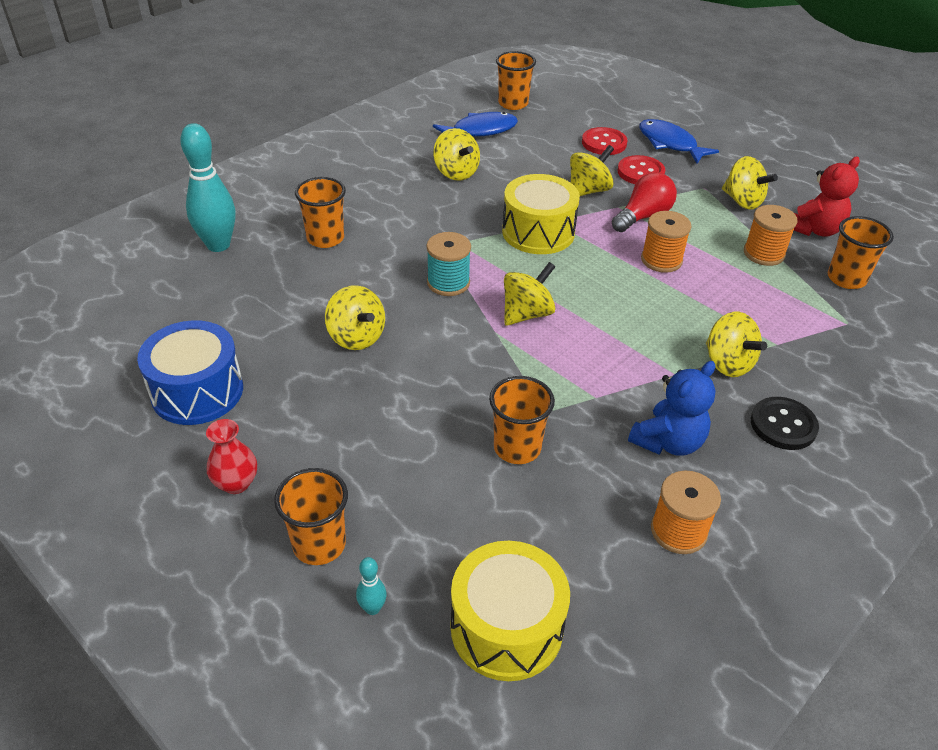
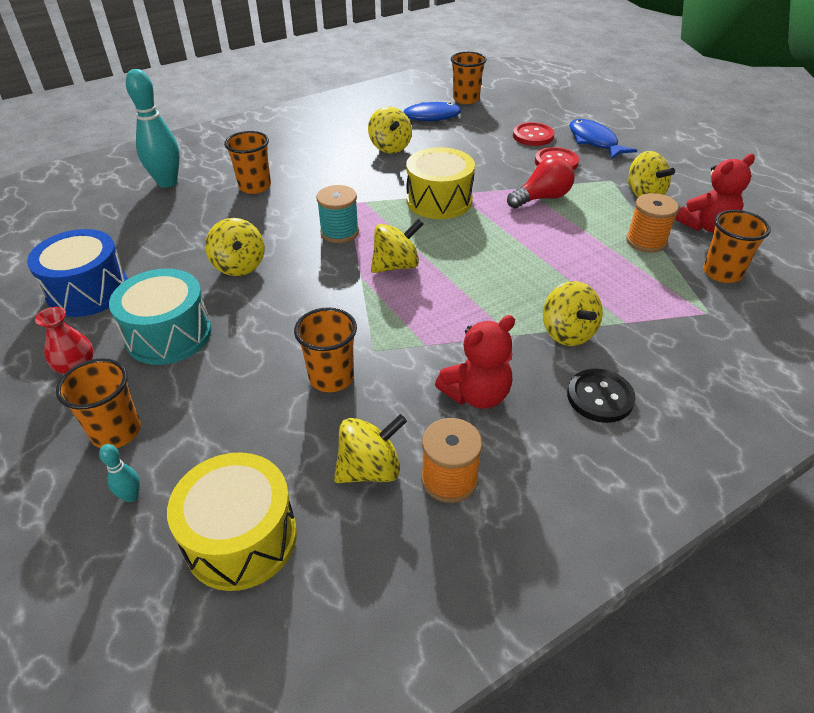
camera: 15 degrees right, 0 degrees up
(319, 428) = (169, 335): none -> turquoise drum
(588, 190) = (500, 172): yellow spinning top -> yellow spinning top (370, 469)
(661, 260) = (542, 236): orange spool -> none
(668, 442) = (476, 395): blue teddy bear -> red teddy bear

